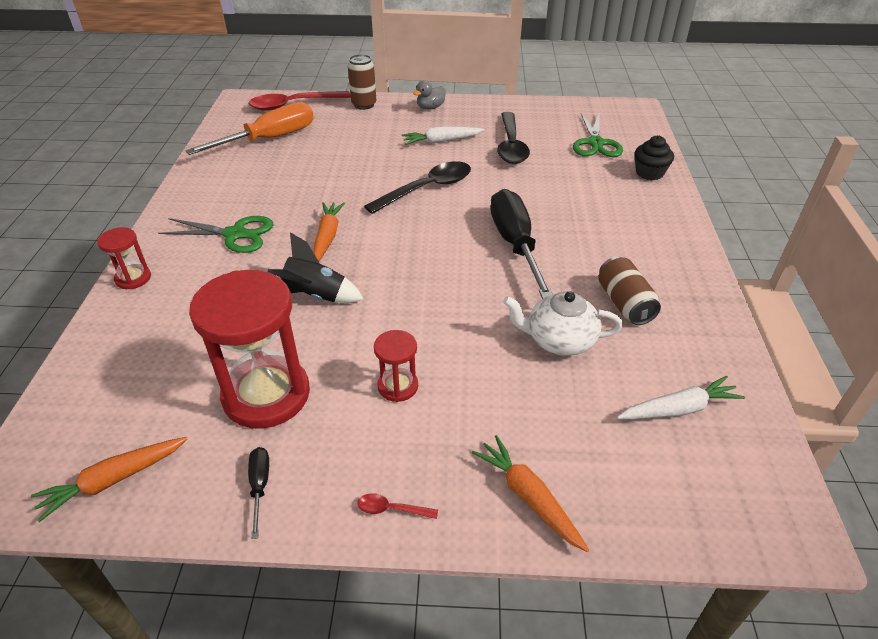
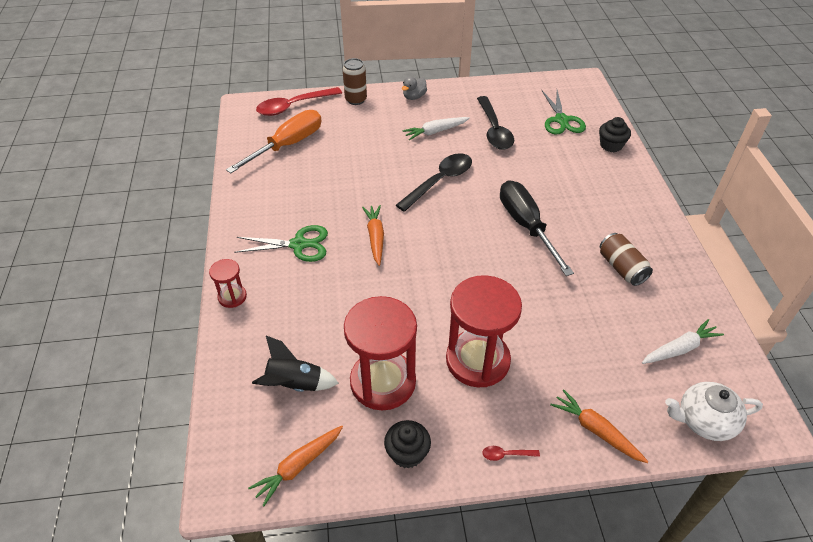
camera: 10 degrees left, 5 degrees up
(260, 486) = (407, 453): black screwdriver -> black cupcake
(315, 296) = (387, 293): black rocket -> black rocket (295, 384)
(398, 386) = (477, 360): red hourglass -> red hourglass, size x2.09
(559, 340) = (582, 305): white teapot -> white teapot (704, 421)

